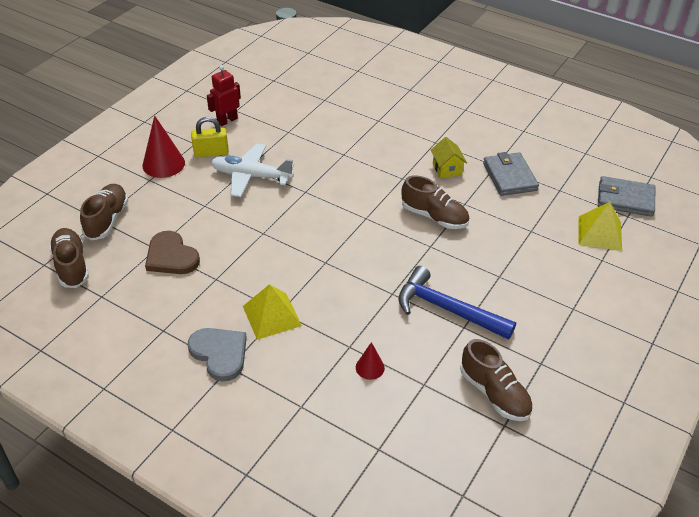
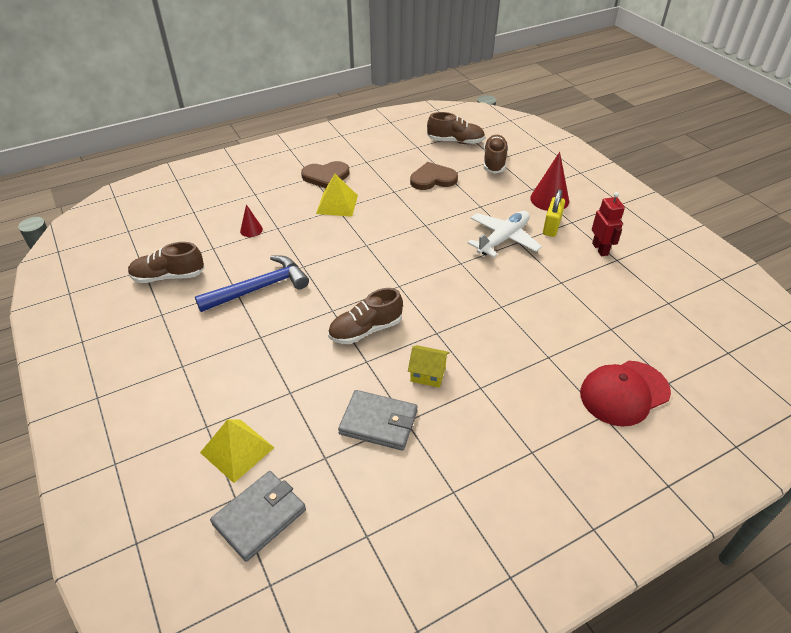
camera: 120 degrees right, 0 degrees up
(107, 220) = (494, 162): brown shoe -> brown shoe turned 120 degrees counterclockwise
(220, 354) = (326, 176): grey heart -> brown heart
(383, 85) = (624, 393): none -> red cap

